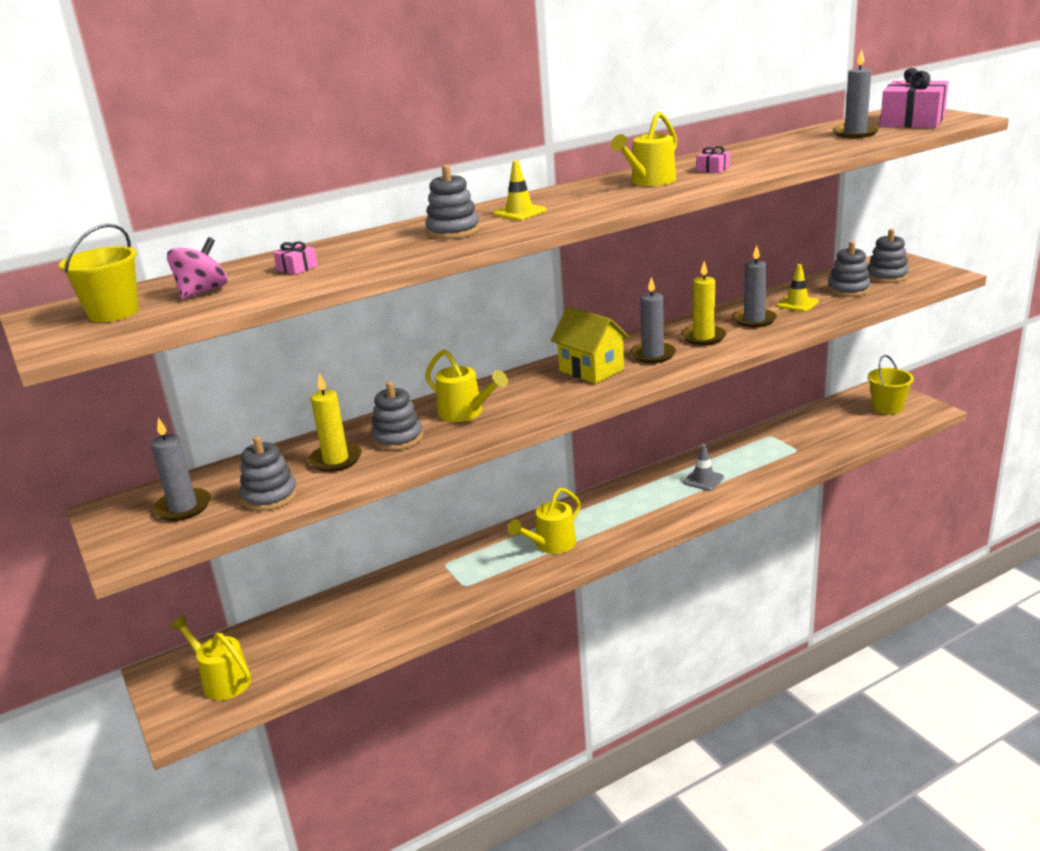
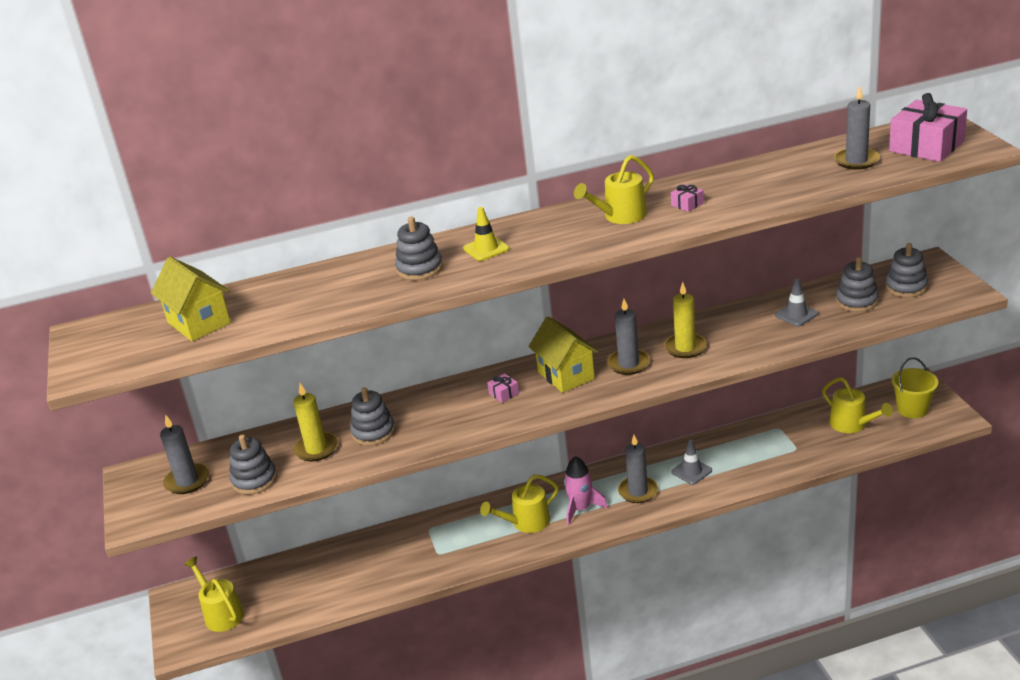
camera: 15 degrees right, 5 degrees up
(113, 313) = (128, 340): yellow bucket -> none
(202, 292) = (199, 323): pink spinning top -> yellow house
(297, 268) = (279, 302): pink gift -> pink gift (504, 393)
(465, 413) = (438, 411): yellow watering can -> yellow watering can (852, 425)
(604, 525) = (581, 509): none -> pink rocket
(754, 320) = (744, 331): grey candle -> grey candle (638, 491)
(797, 304) = (796, 314): yellow traffic cone -> grey traffic cone

